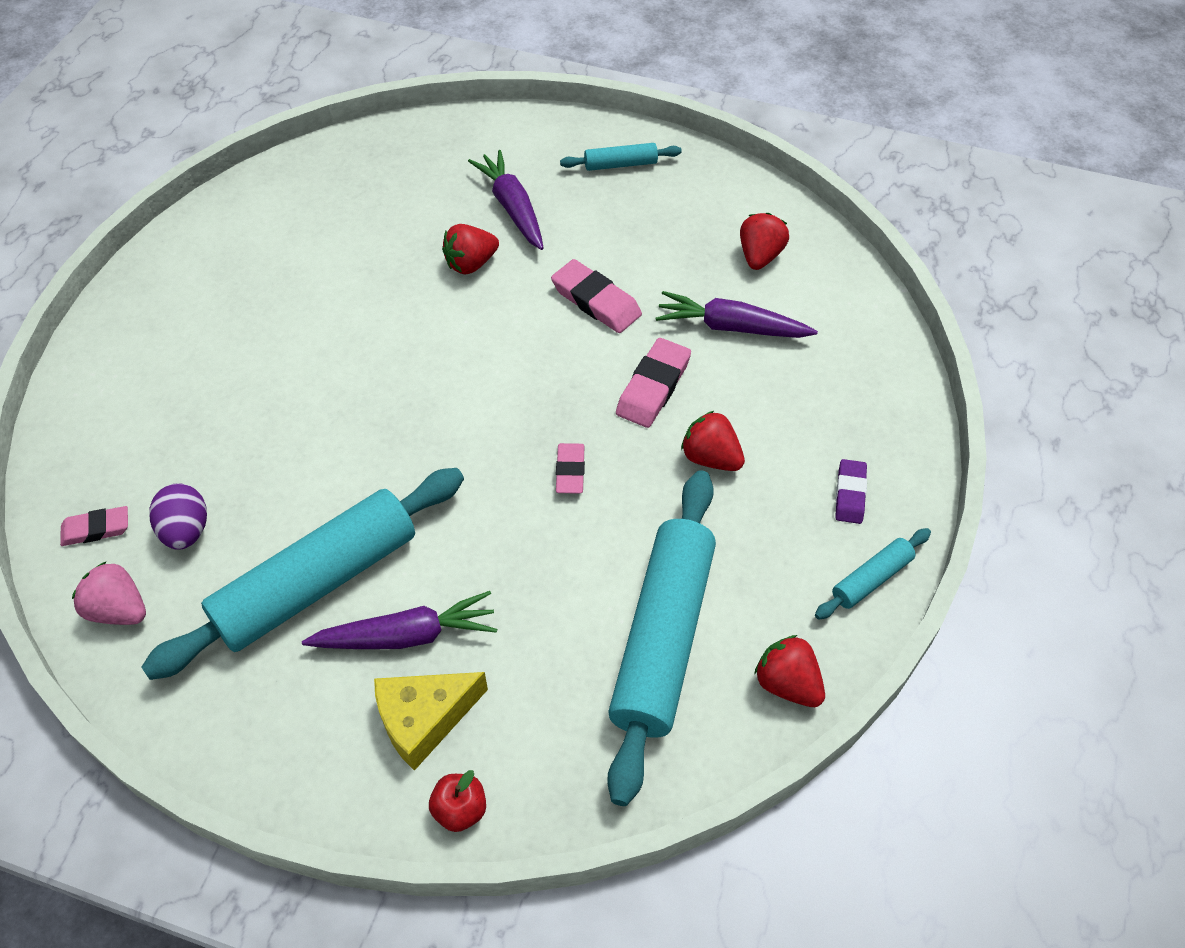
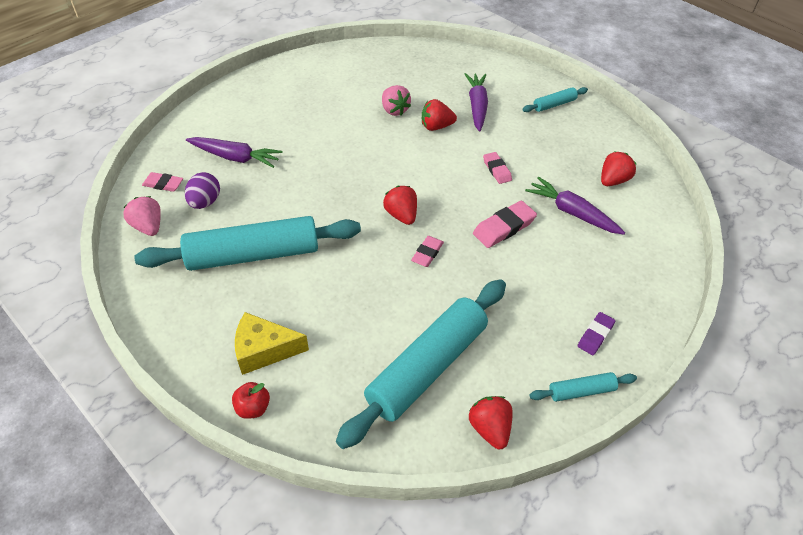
camera: 25 degrees right, 5 degrees down
(392, 259) = (394, 110): none -> pink strawberry
(407, 635) = (283, 302): purple carrot -> purple carrot (235, 157)
(596, 301) = (497, 170): pink eraser -> pink eraser, size x0.65
(620, 164) = (554, 104): turquoise rolling pin -> turquoise rolling pin turned 45 degrees counterclockwise
(711, 458) = (516, 279): red strawberry -> red strawberry (401, 215)

